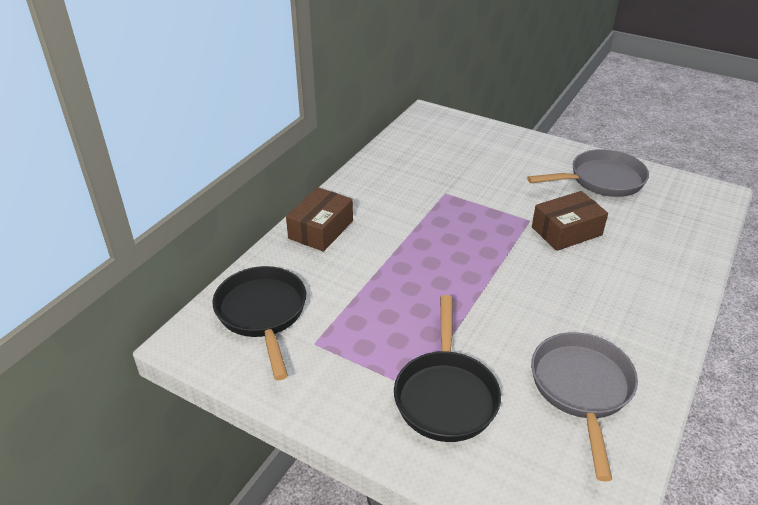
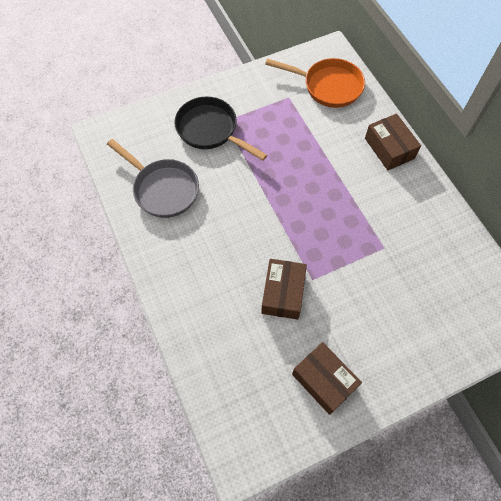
camera: 125 degrees right, 25 degrees up
(262, 314) = (328, 86): black pan -> orange pan
(601, 180) = (324, 380): grey pan -> brown box

